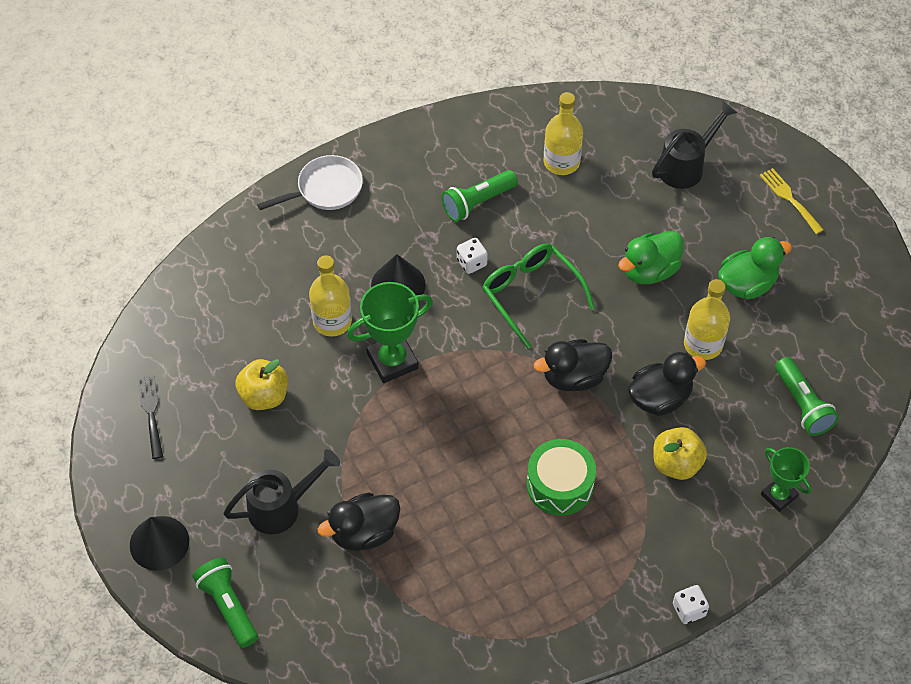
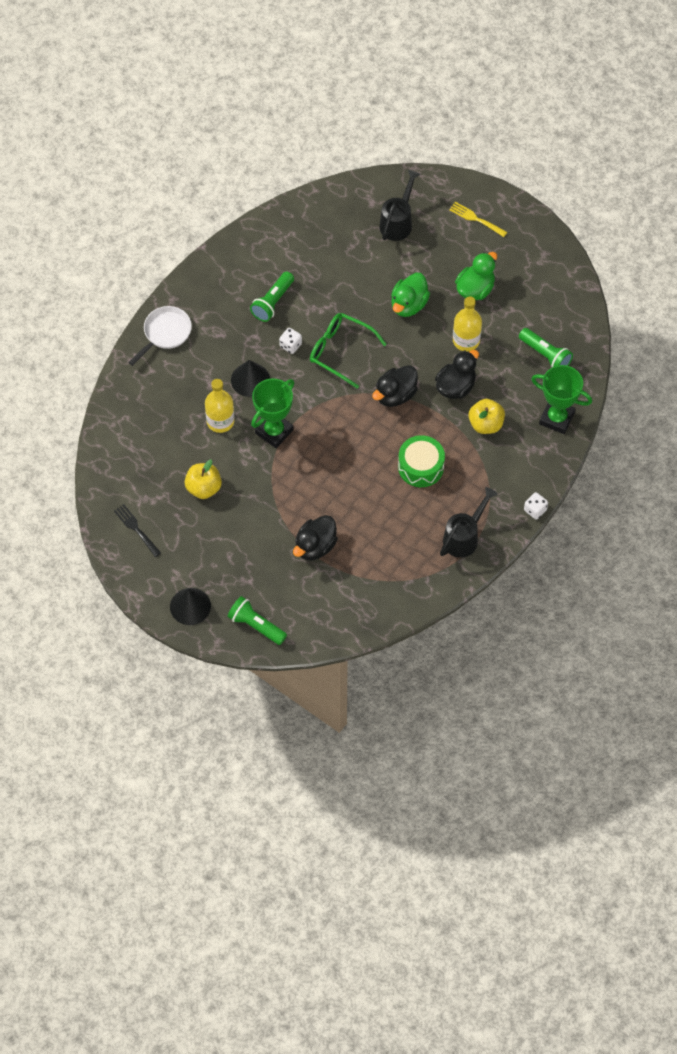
camera: 25 degrees left, 5 degrees up
(281, 507) = (254, 553): black watering can -> black watering can (464, 537)
(561, 162) = (314, 251): yellow bottle -> none
(778, 495) = (556, 418): green trophy -> green trophy, size x1.56

